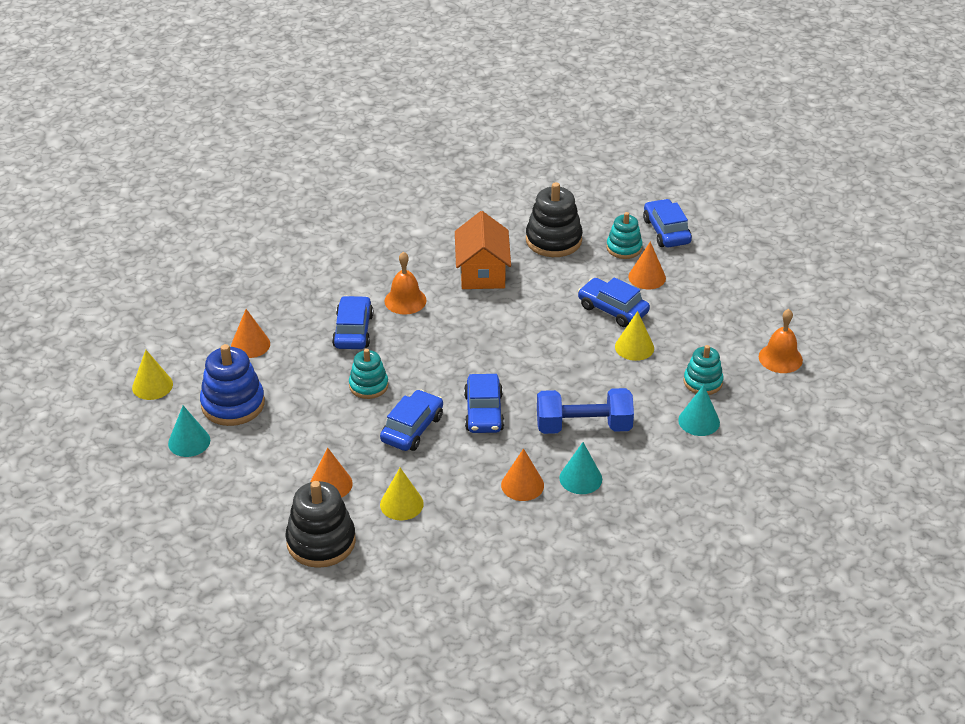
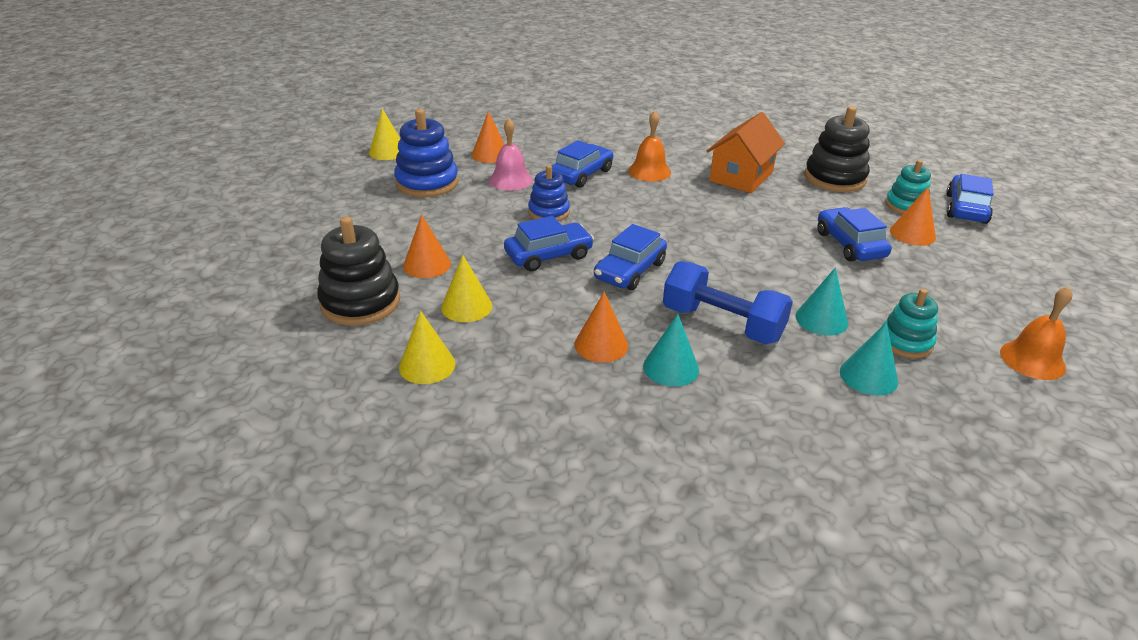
camera: 35 degrees right, 5 degrees down
(189, 441) = (363, 192): turquoise cone -> turquoise cone (821, 319)
(301, 366) = (510, 180): none -> pink bell
(368, 385) = (548, 212): turquoise stacking toy -> blue stacking toy
(634, 347) = (846, 281): yellow cone -> yellow cone (427, 365)

